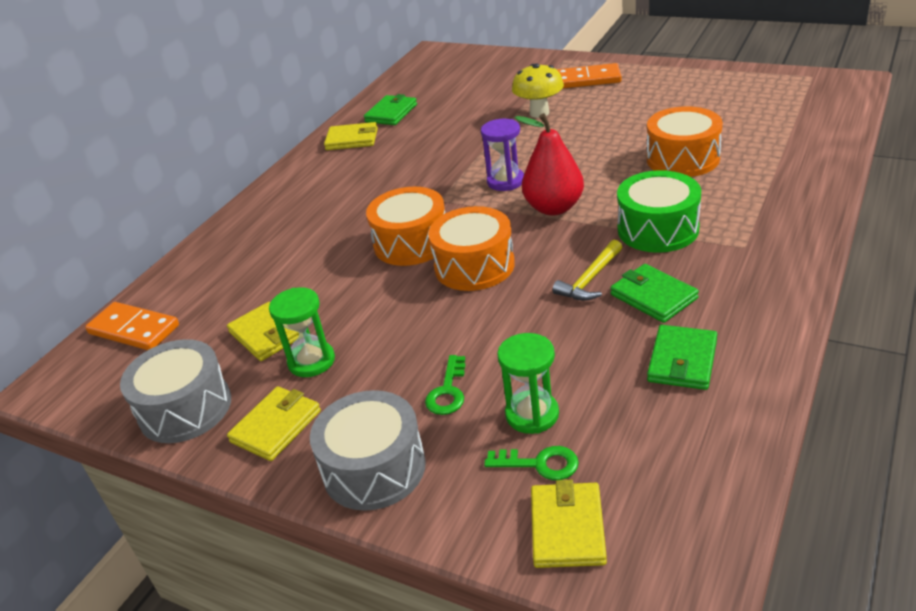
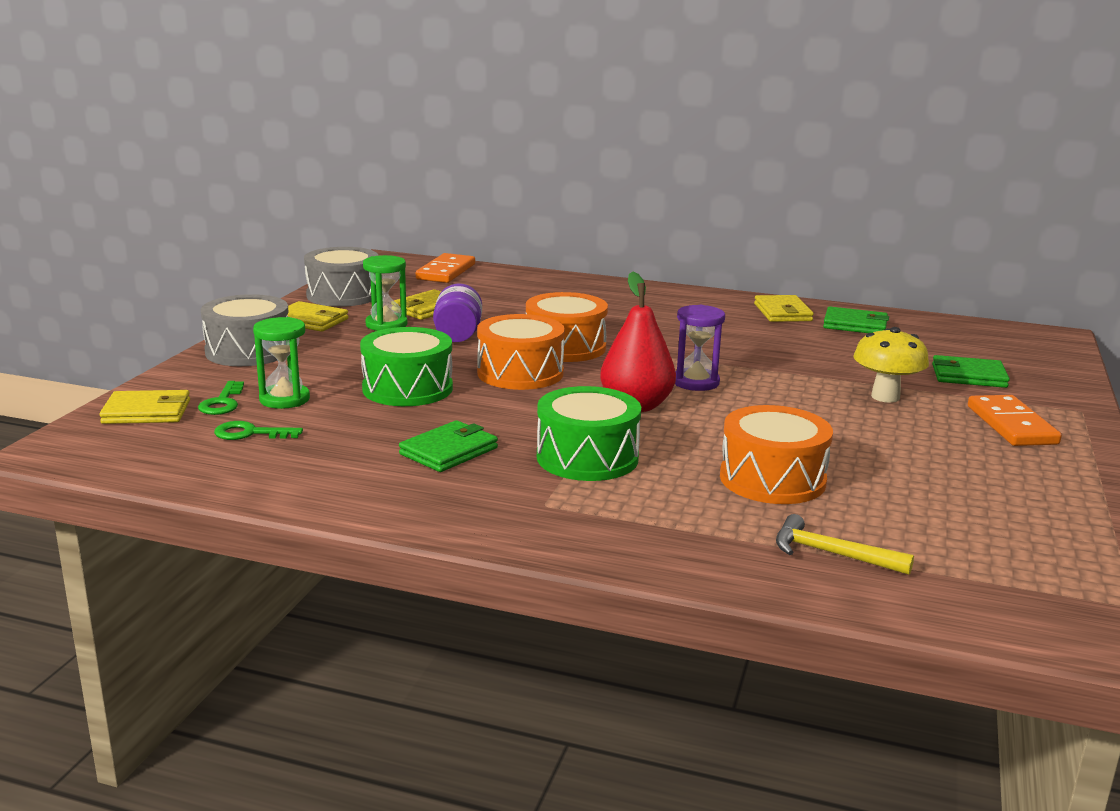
camera: 75 degrees right, 15 degrees down
(360, 308) = (458, 335): none -> purple jar
(448, 391) = (328, 370): green key -> green key (250, 433)
(507, 330) = (407, 388): none -> green drum
(590, 279) = (487, 422): yellow hammer -> yellow hammer (831, 554)
(682, 361) = (334, 460): green wallet -> green wallet (968, 376)

